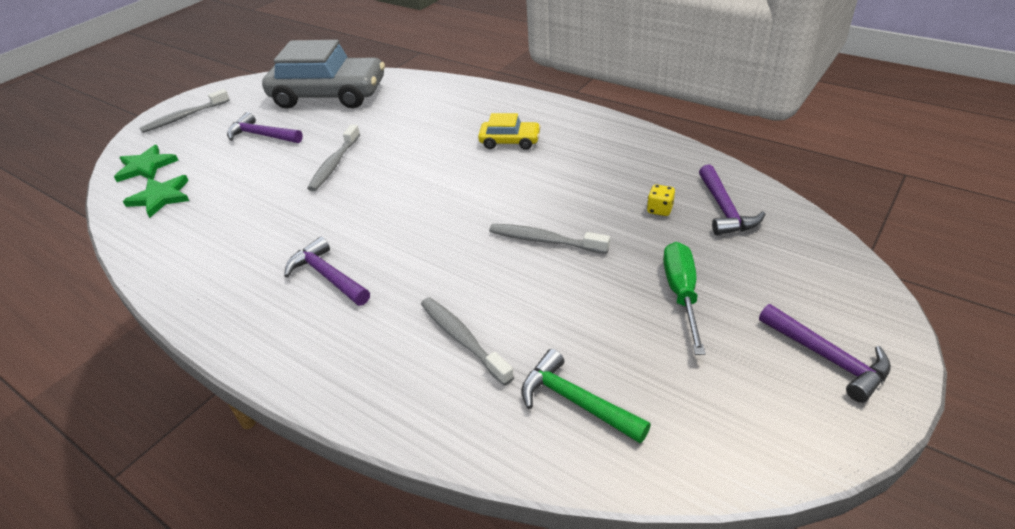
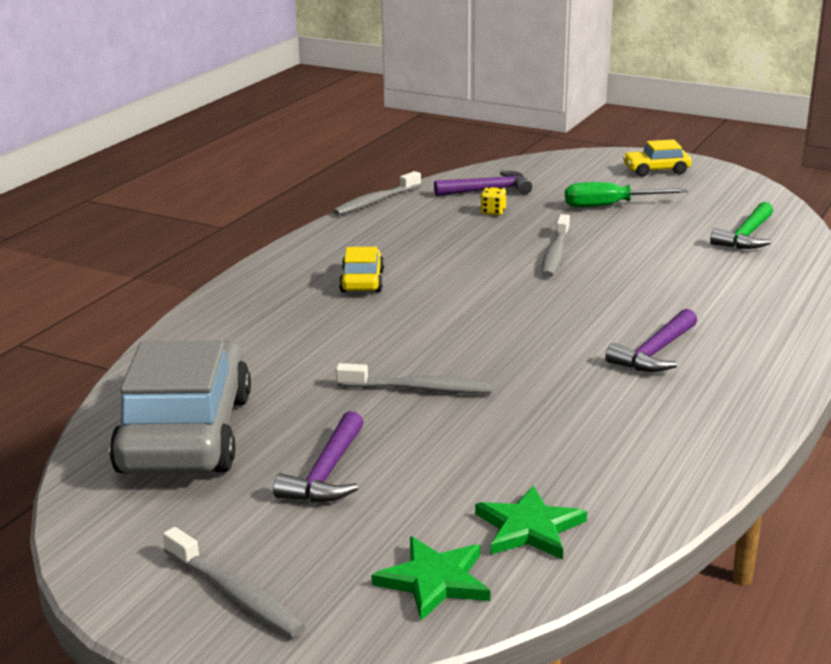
camera: 100 degrees left, 15 degrees down
(462, 339) = (707, 278): grey toothbrush -> grey toothbrush (375, 201)
(827, 358) = (656, 170): purple hammer -> yellow car

